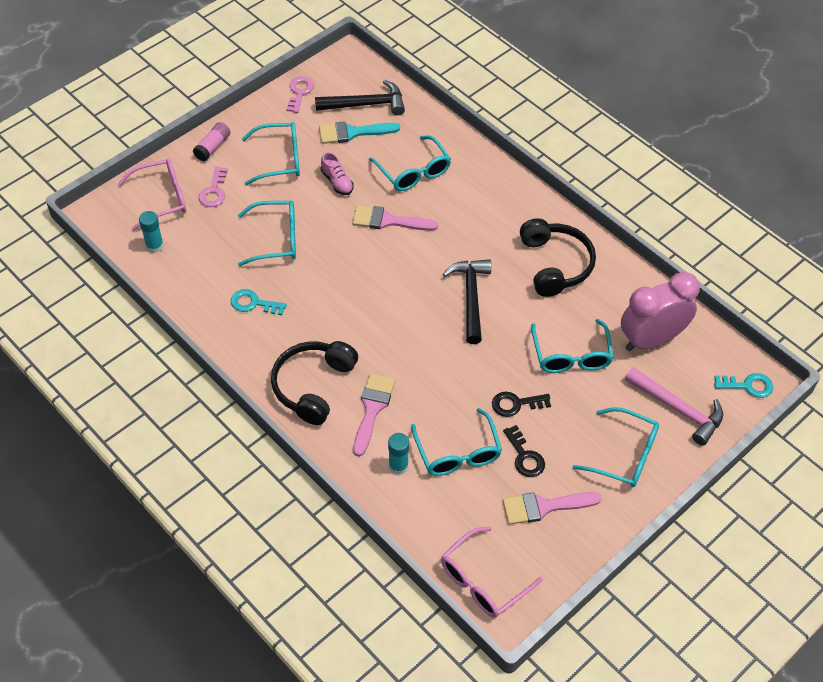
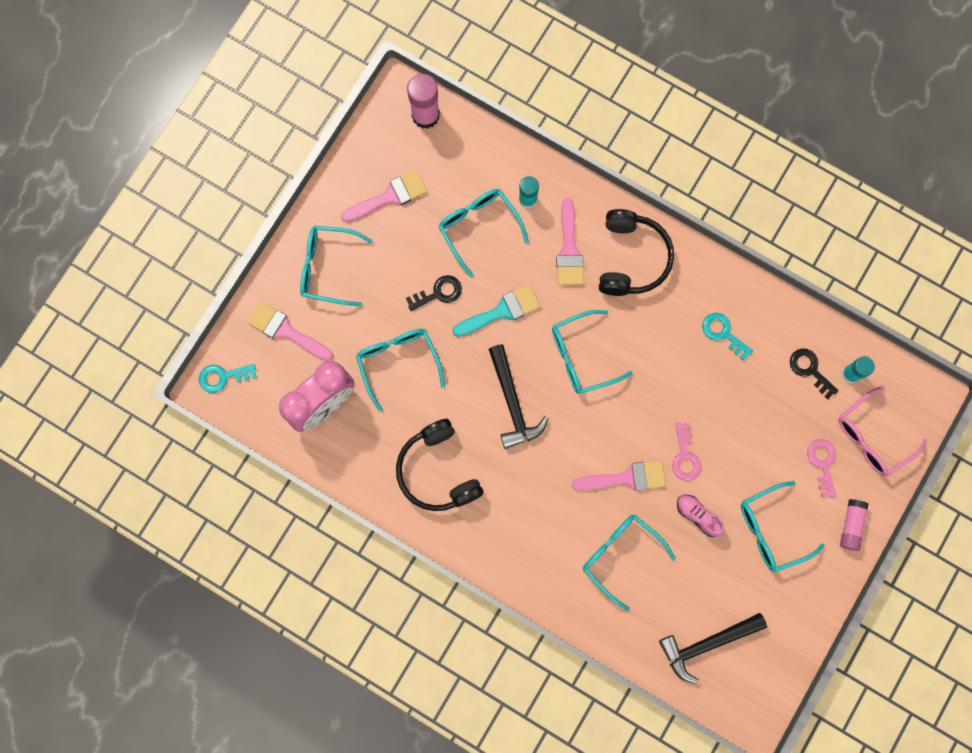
camera: 165 degrees right, 25 degrees up
(253, 303) = (723, 333): turquoise key -> turquoise key turned 135 degrees counterclockwise
(276, 239) = (732, 419): turquoise glasses -> turquoise glasses (581, 356)
(299, 92) = (789, 640): pink key -> pink key (685, 456)
(352, 133) = (706, 594): turquoise brush -> turquoise brush (502, 311)
(483, 581) = (425, 115): pink glasses -> pink glue stick
(525, 456) = (417, 241): black key -> black key (810, 370)
(678, 409) = (286, 331): pink hammer -> pink brush

